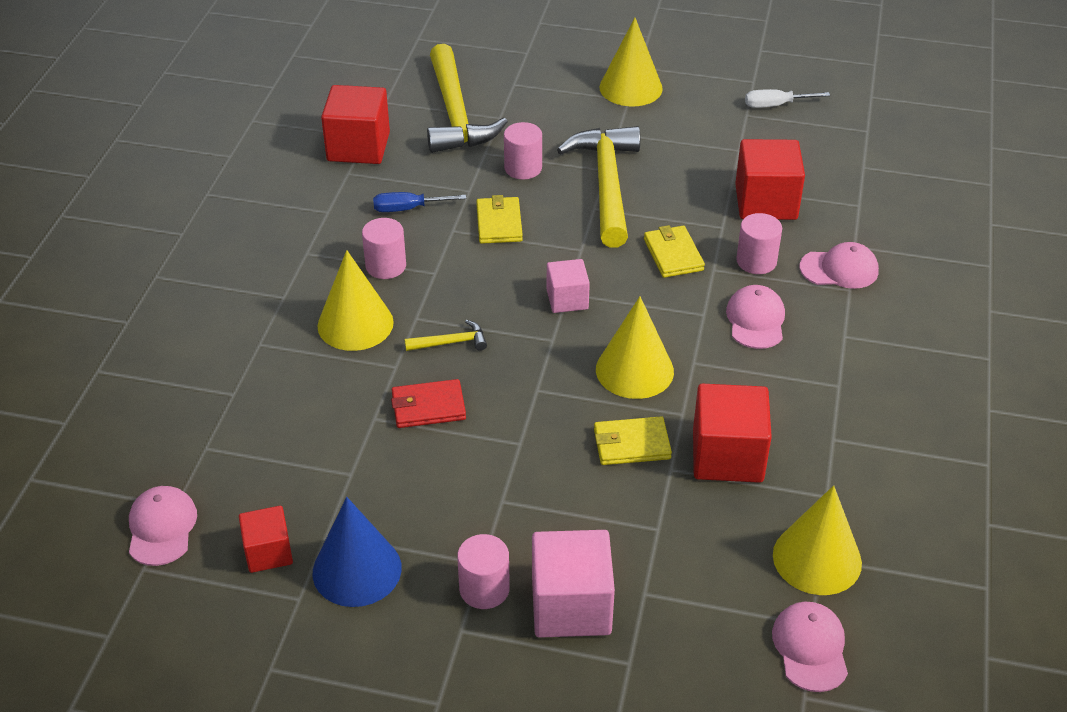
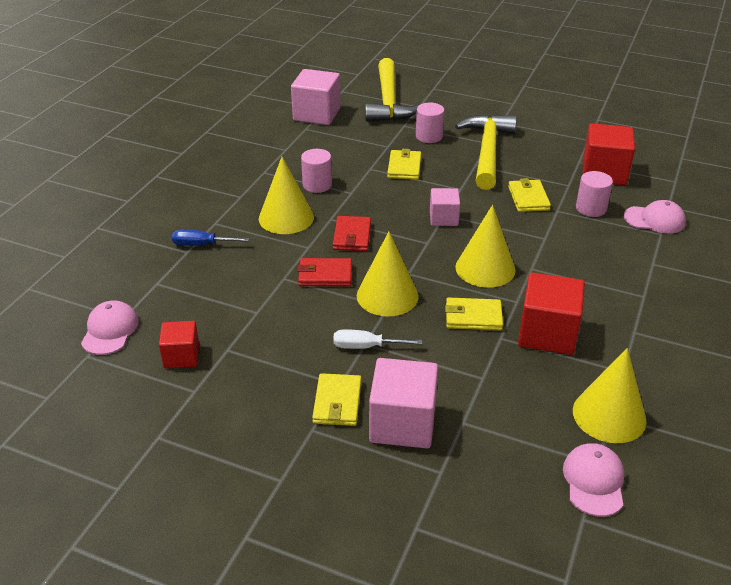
camera: 10 degrees right, 5 degrees down
(357, 570) = (243, 376): blue cone -> none
(358, 147) = (317, 114): red cube -> pink cube
(408, 209) = (342, 153): blue screwdriver -> blue screwdriver (202, 245)
(451, 342) = (352, 236): yellow hammer -> red wallet
(484, 589) = (337, 402): pink cylinder -> yellow wallet
(631, 88) = (516, 97): yellow cone -> yellow cone (387, 295)
(755, 320) = (584, 246): pink cap -> none
(775, 105) = (620, 115): white screwdriver -> white screwdriver (366, 346)

